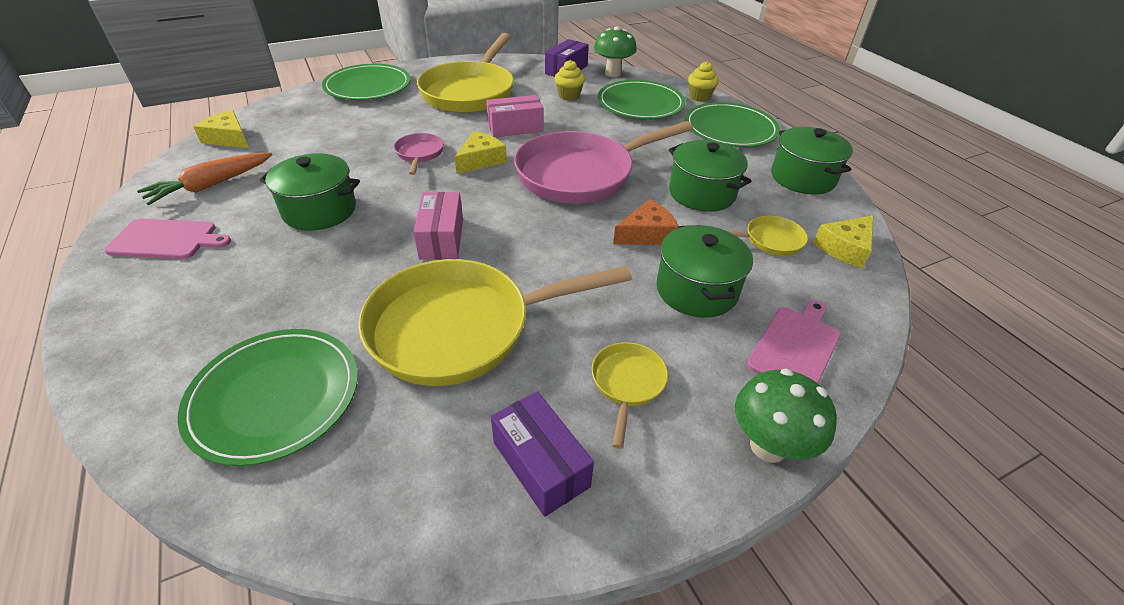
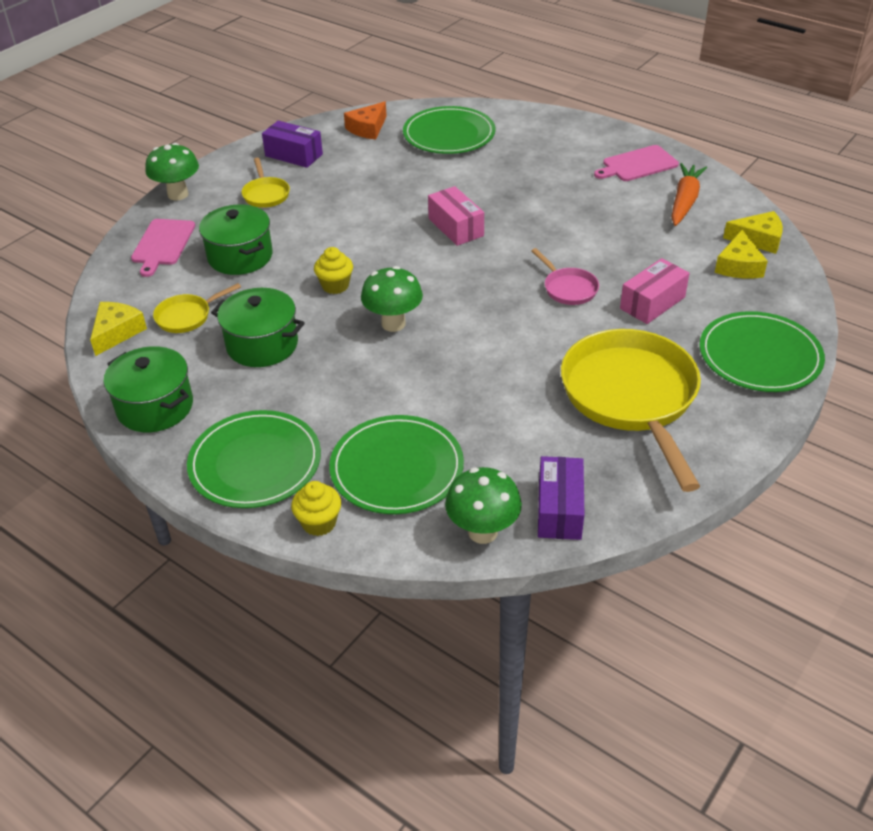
camera: 155 degrees right, 0 degrees up
(320, 210) = (572, 214): green pot -> none
(460, 328) = (385, 186): yellow pan -> none
(481, 160) = (503, 303): yellow cheese -> yellow cheese (738, 266)
(515, 128) = (514, 358): pink box -> pink box (652, 303)
(569, 96) = (503, 444): yellow cupcake -> yellow cupcake (335, 286)
(581, 174) = (393, 324): pink pan -> green mushroom
(647, 234) = (297, 285): orange cheese -> orange cheese (368, 128)

